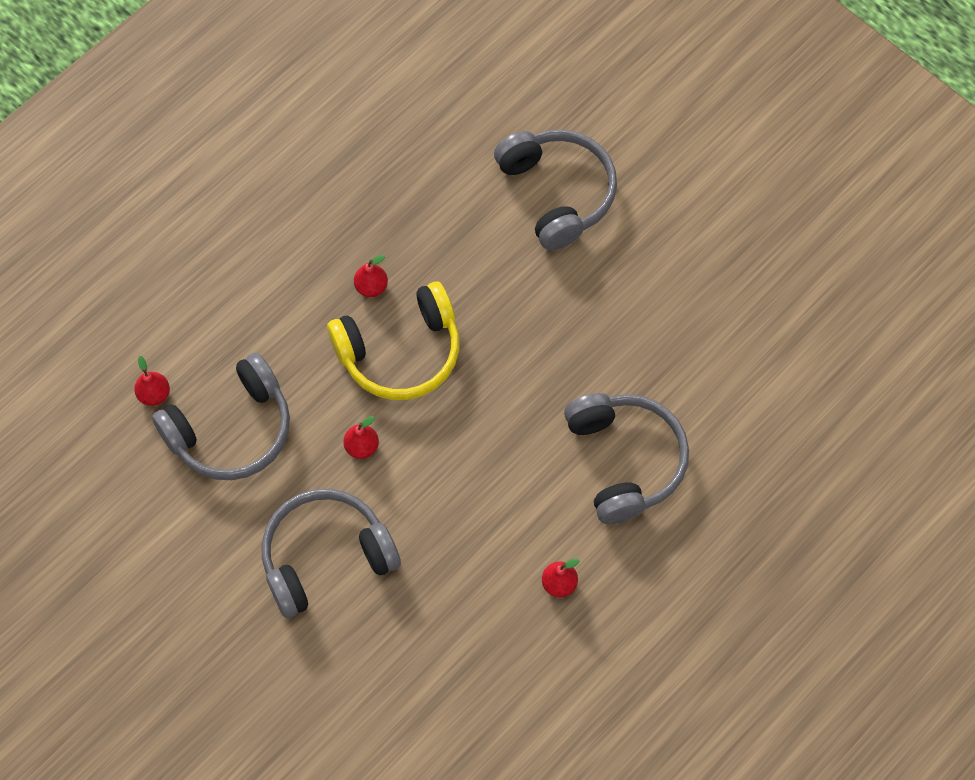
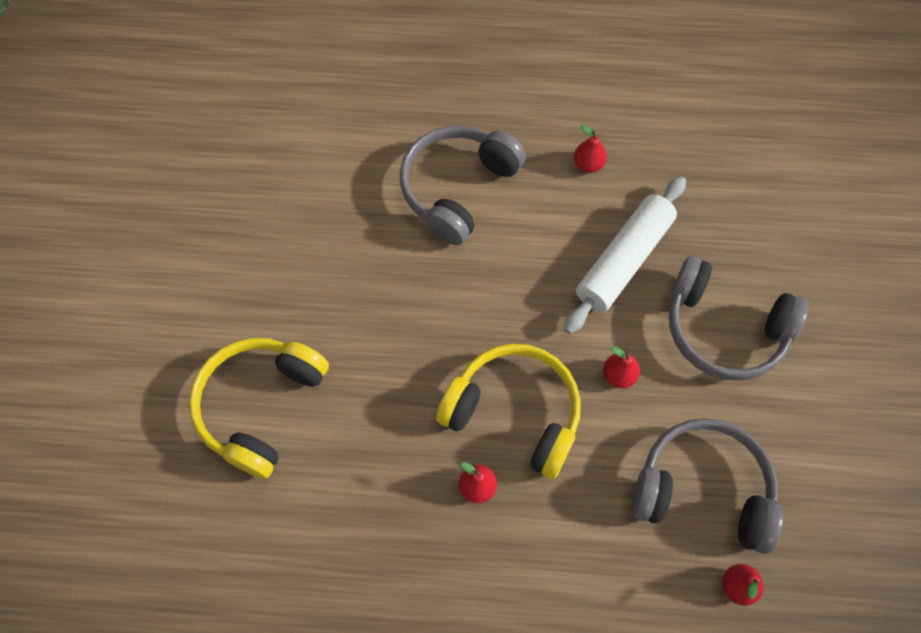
camera: 130 degrees left, 0 degrees up
(448, 533) = (623, 260): none -> white rolling pin
(558, 193) = (260, 406): grey headphones -> yellow headphones

